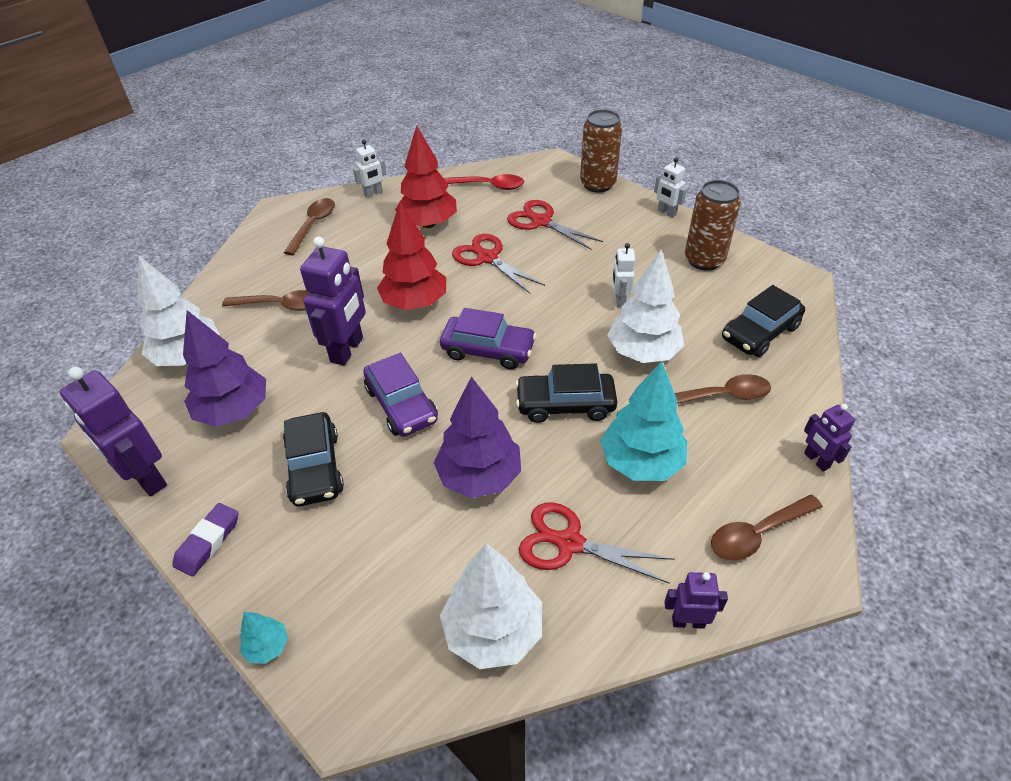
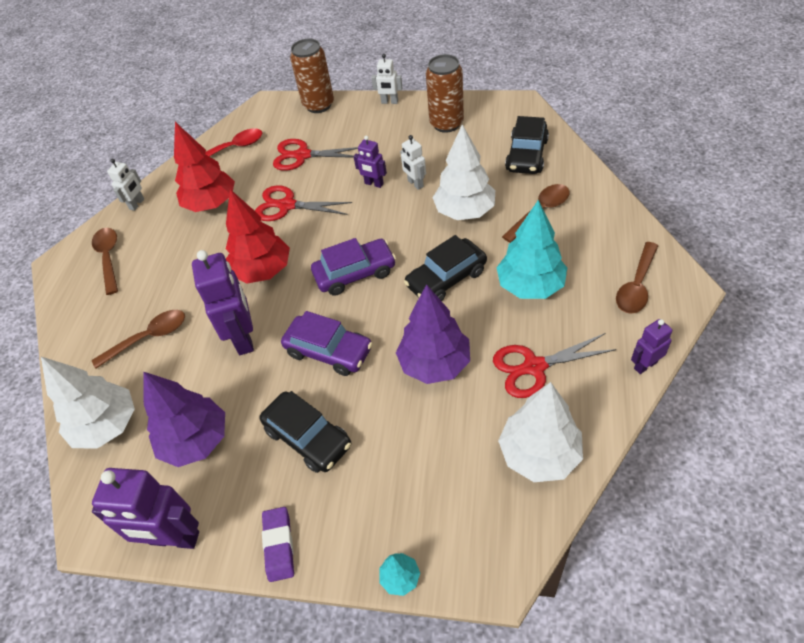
camera: 30 degrees left, 5 degrees up
(816, 460) = (630, 219): purple robot -> purple robot (374, 184)

